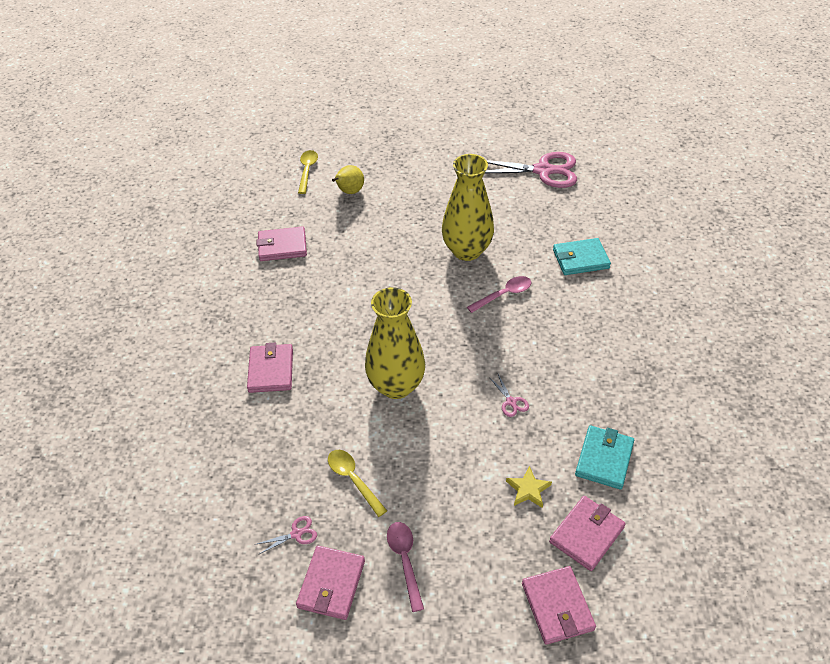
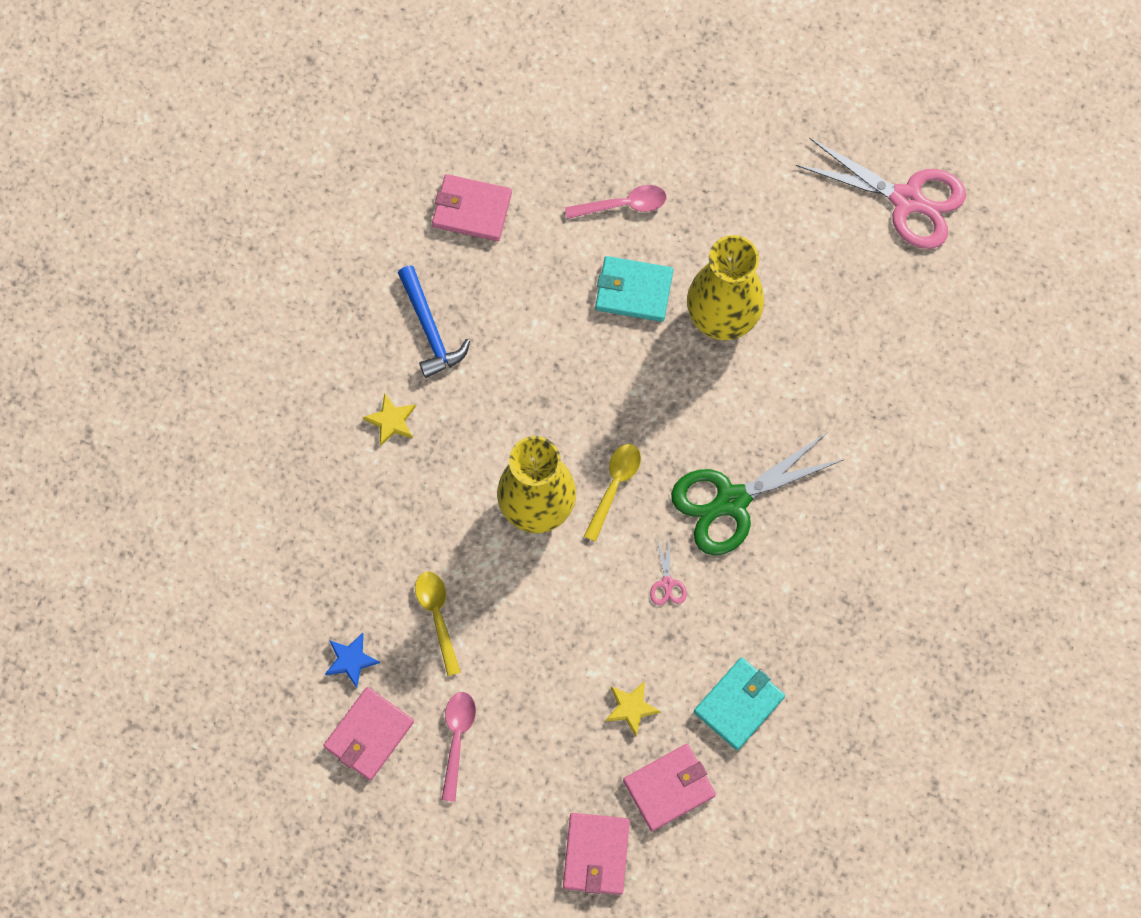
camera: 20 degrees right, 25 degrees up
(271, 370) = (391, 421): pink wallet -> yellow star
(278, 312) = (430, 329): none -> blue hammer
(296, 534) = (351, 660): pink scissors -> blue star
(307, 171) = (556, 66): yellow spoon -> yellow spoon (614, 486)
(349, 192) = (602, 135): yellow pear -> none
(504, 295) = (737, 413): pink spoon -> pink spoon (623, 205)
(528, 341) = (732, 501): none -> green scissors
(580, 259) = (872, 391): turquoise wallet -> turquoise wallet (634, 291)

